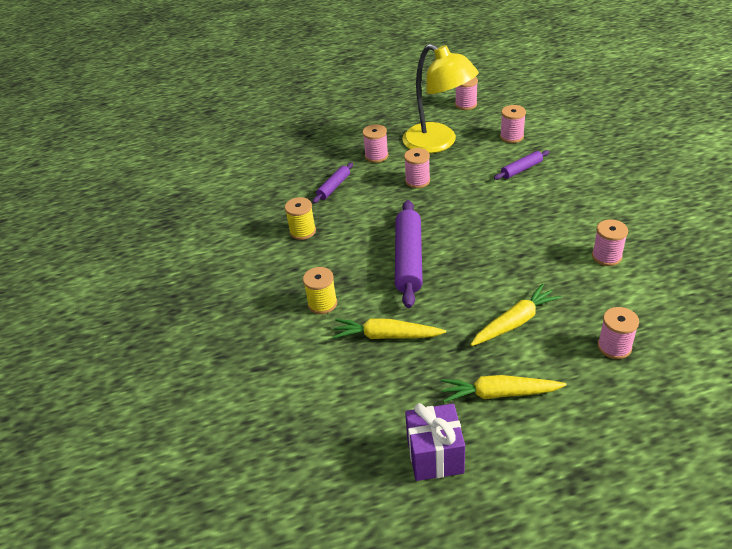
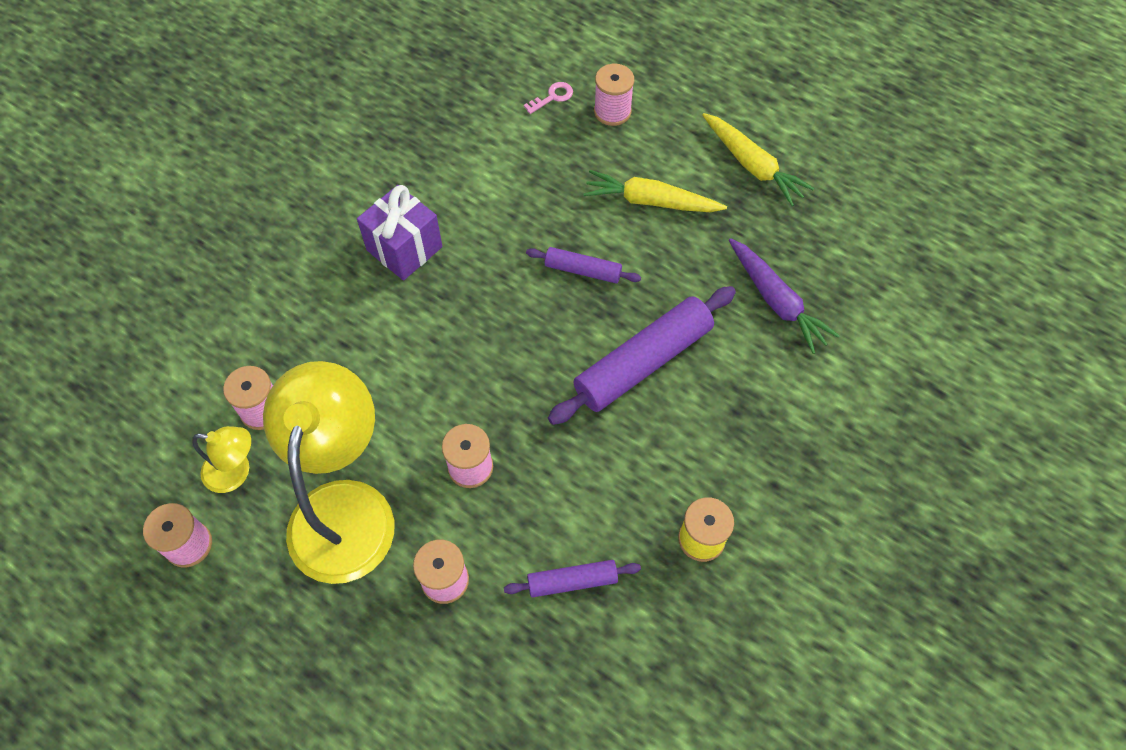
camera: 135 degrees left, 20 degrees up
(322, 303) = (795, 401): yellow spool -> none
(386, 336) = (776, 301): yellow carrot -> purple carrot
(435, 456) = (862, 173): purple gift -> purple gift (404, 248)
(487, 122) = (236, 472): none -> yellow lamp
(521, 169) = (349, 348): purple rolling pin -> purple rolling pin (583, 270)
(606, 256) = (476, 173): pink spool -> none
(653, 323) = (552, 97): none -> pink key

